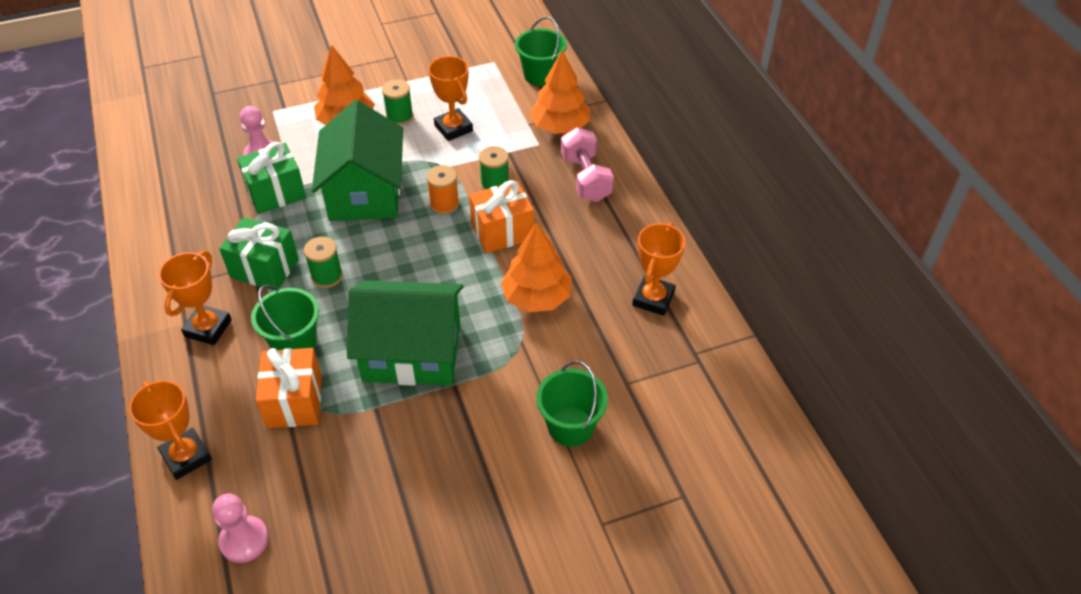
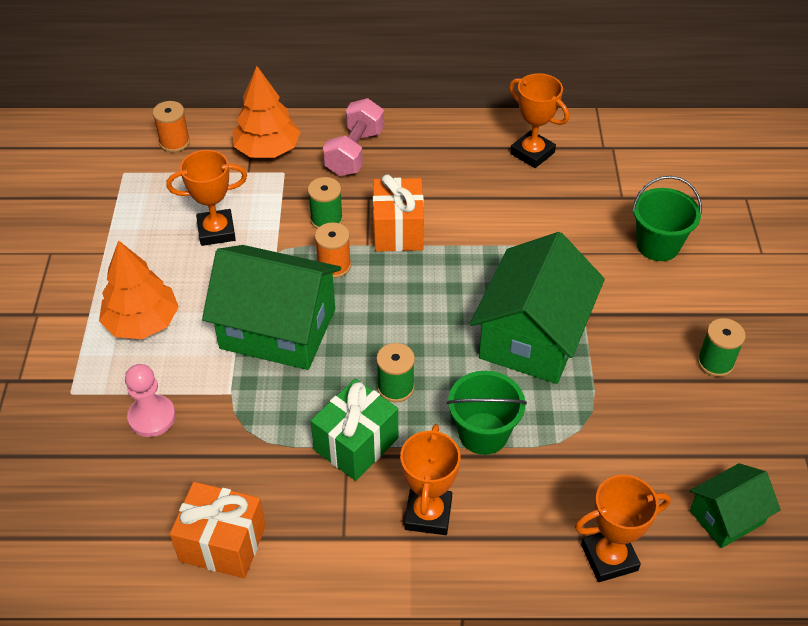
camera: 70 degrees left, 0 degrees up
(208, 328) = (428, 514): orange trophy -> orange trophy turned 60 degrees clockwise
(244, 540) = (727, 517): pink pawn -> green house
(276, 193) = (232, 413): green gift -> none
(294, 401) = (564, 446): orange gift -> orange gift (222, 544)
(399, 117) = (166, 272): green spool -> green spool (715, 362)
(537, 297) = (498, 228): orange tree -> none
(540, 75) = (174, 142): green bucket -> orange spool
(585, 178) = (354, 152): pink dumbbell -> pink dumbbell turned 75 degrees counterclockwise

